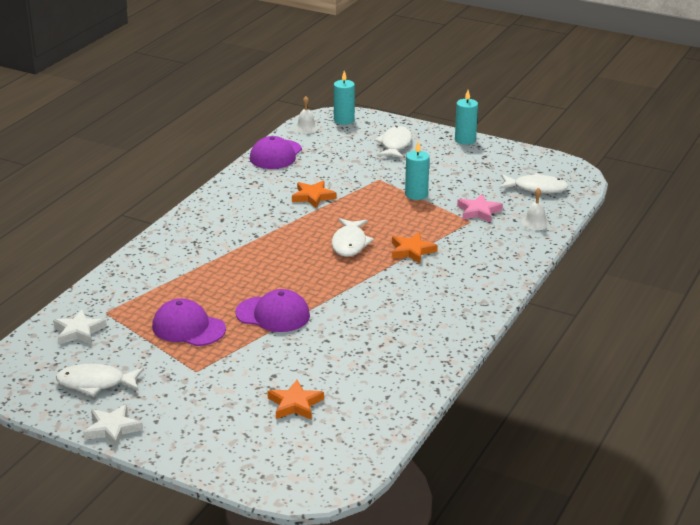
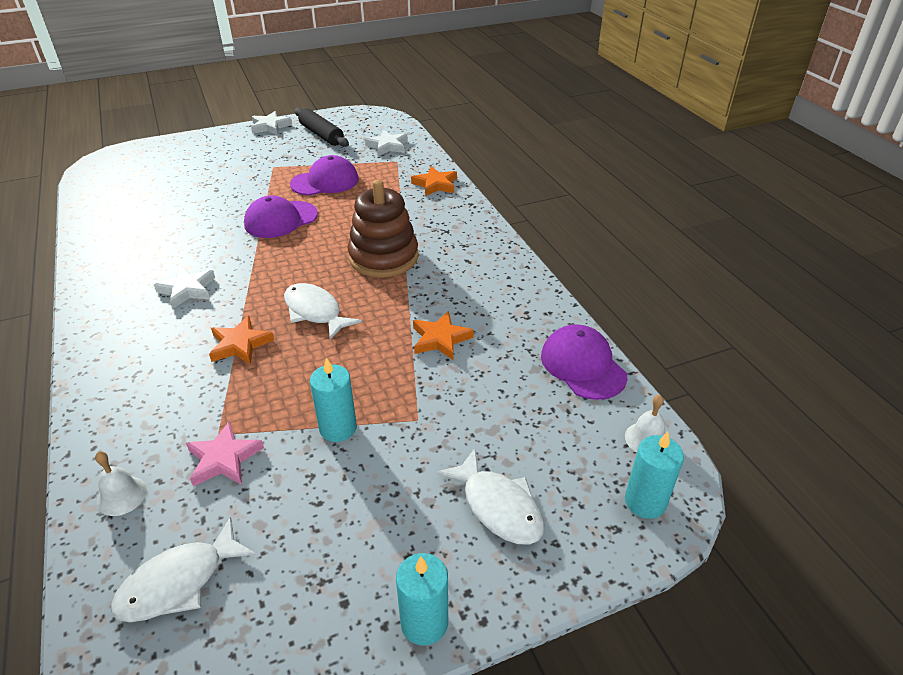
camera: 130 degrees right, 10 degrees up
(95, 383) = (321, 135): white fish -> black rolling pin
(261, 249) = (383, 257): none -> brown stacking toy
(295, 404) = (175, 184): orange star -> orange star (435, 184)
(401, 299) = (187, 290): none -> white star

